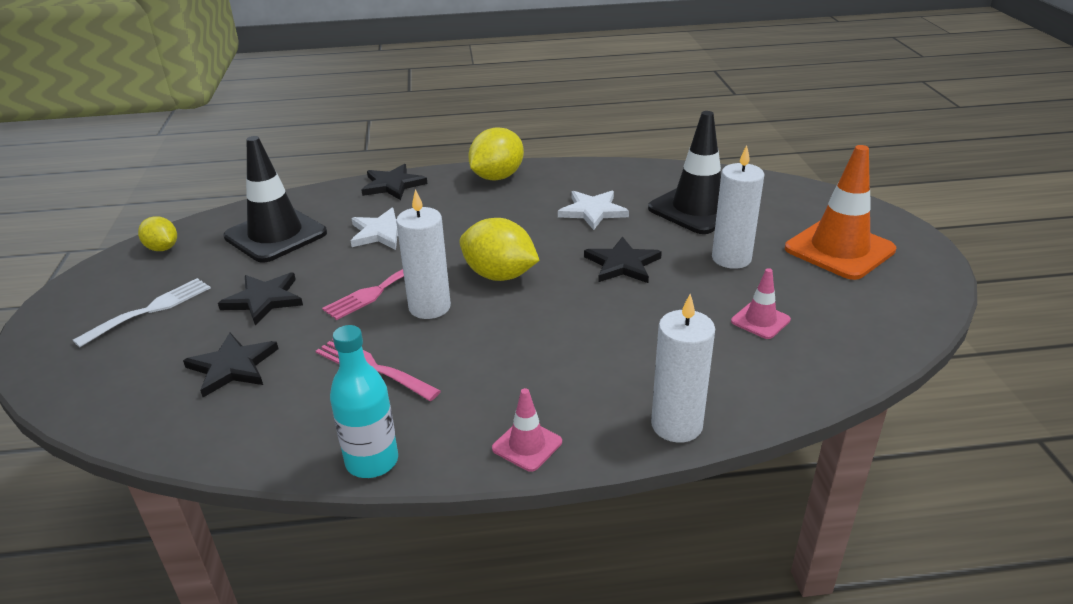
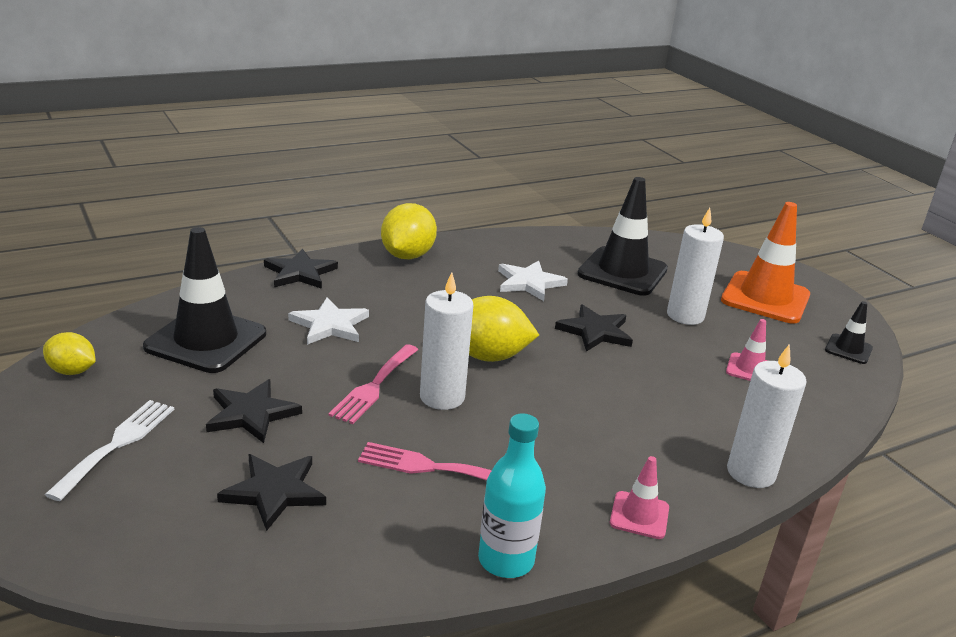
camera: 25 degrees left, 5 degrees down
(898, 314) = (848, 349): none -> black traffic cone

